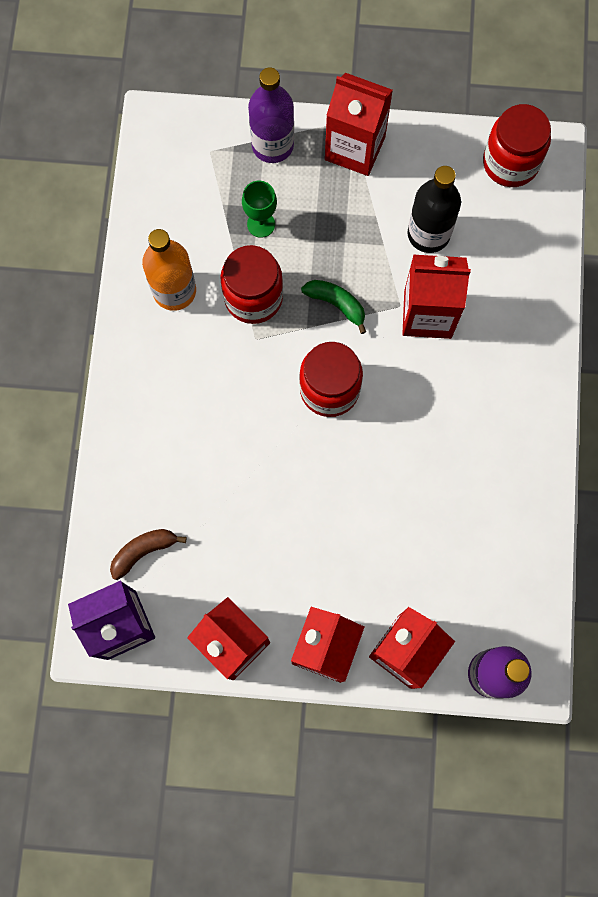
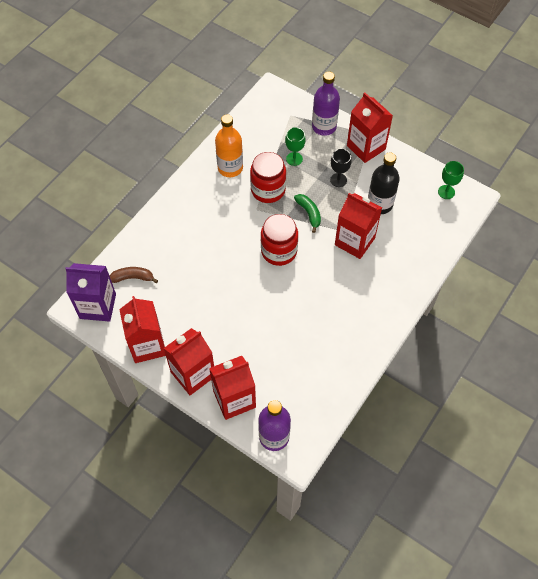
camera: 30 degrees right, 15 degrees down
(346, 225) = (338, 180): none -> black goblet
(510, 163) = (446, 192): red jar -> green goblet

